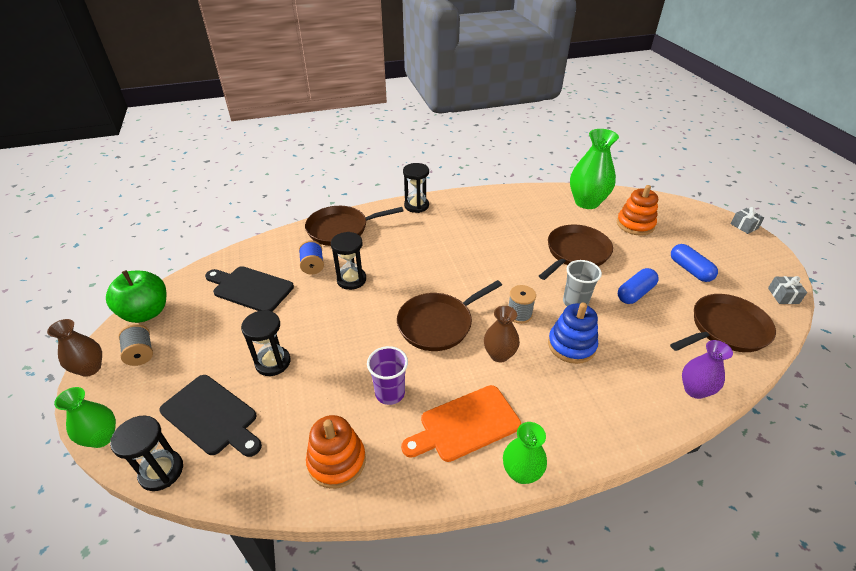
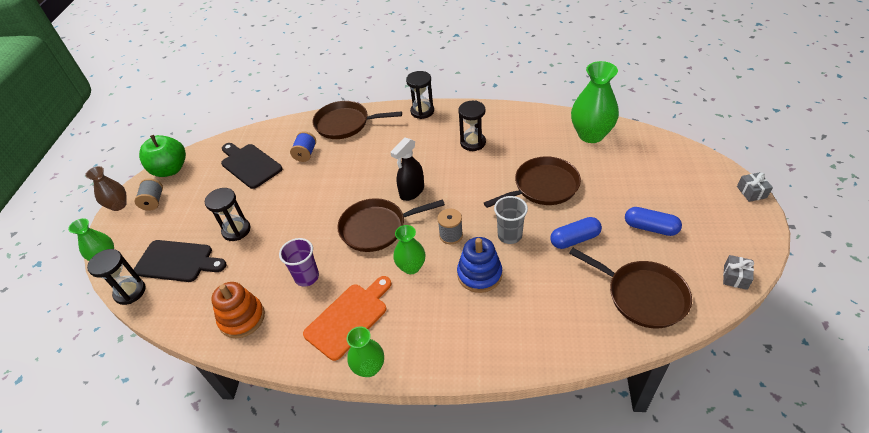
camera: 25 degrees right, 5 degrees up
(212, 416) = (177, 261): black cutting board -> black cutting board turned 45 degrees counterclockwise
(351, 280) = (329, 173): black hourglass -> black hourglass (473, 143)
(453, 281) = (411, 192): none -> black spray bottle
(465, 424) = (349, 318): orange cutting board -> orange cutting board turned 135 degrees clockwise
(499, 354) = (411, 267): brown vase -> green vase
(635, 224) = (626, 168): orange stacking toy -> none
(690, 270) = (650, 228): blue capsule -> blue capsule turned 60 degrees counterclockwise
(694, 390) = (566, 344): purple vase -> none
(725, 329) = (642, 296): brown pan -> brown pan turned 45 degrees clockwise

